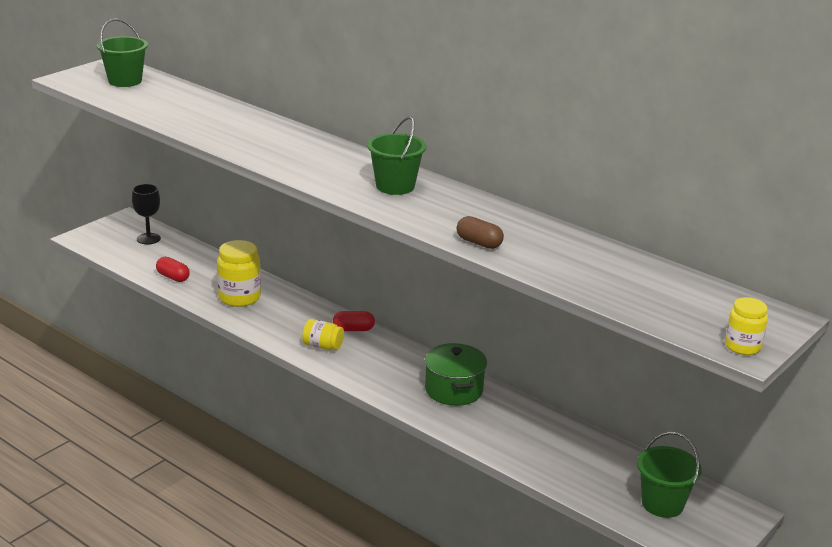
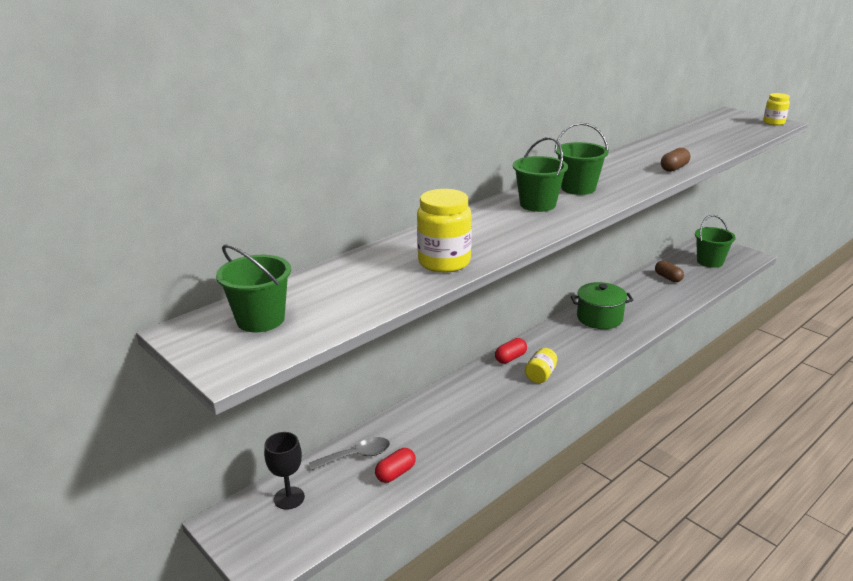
camera: 80 degrees left, 0 degrees up
(196, 260) = (357, 456): none -> grey spoon
(239, 297) = (447, 423): yellow jar -> yellow jar (444, 262)
(344, 166) = (537, 204): none -> green bucket
(353, 329) = (510, 358): red capsule -> red capsule turned 45 degrees clockwise
(587, 455) = (668, 278): none -> brown capsule

